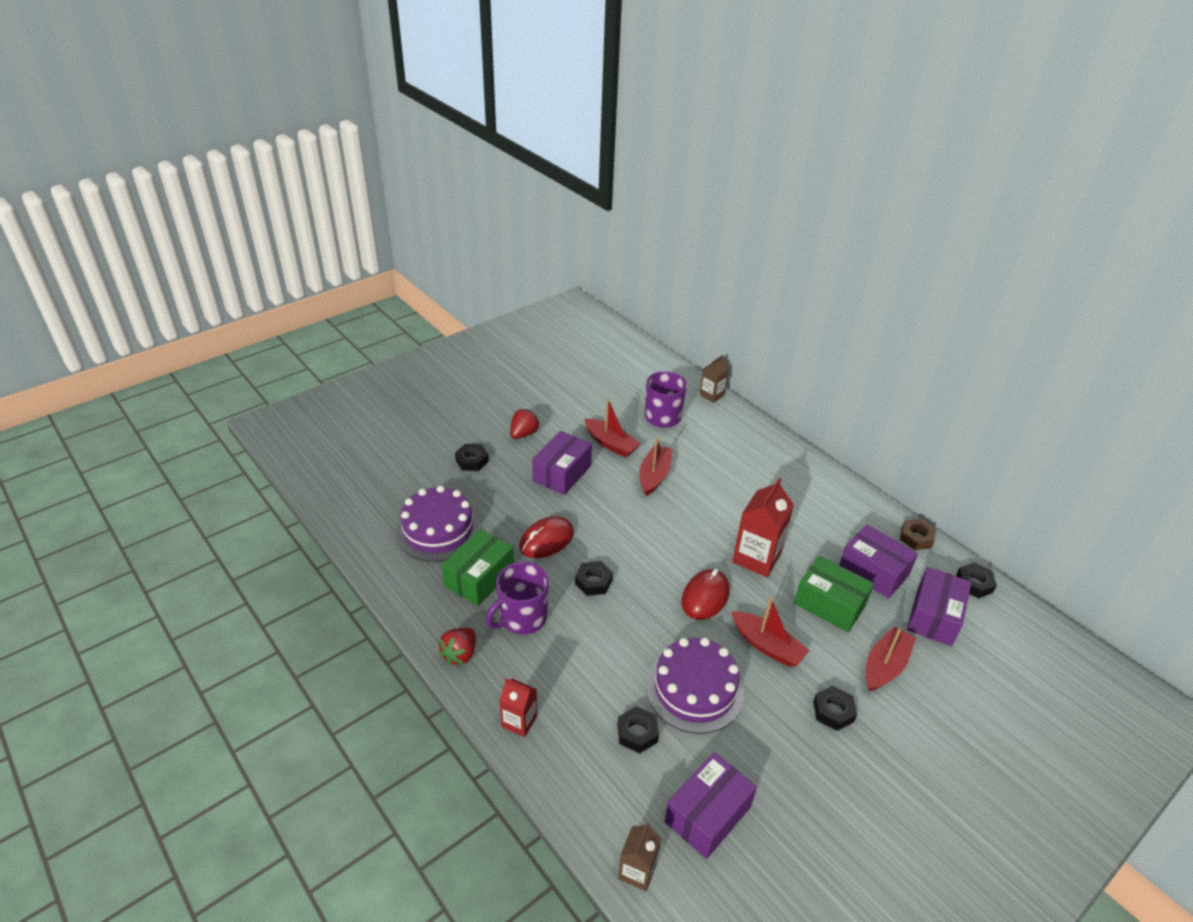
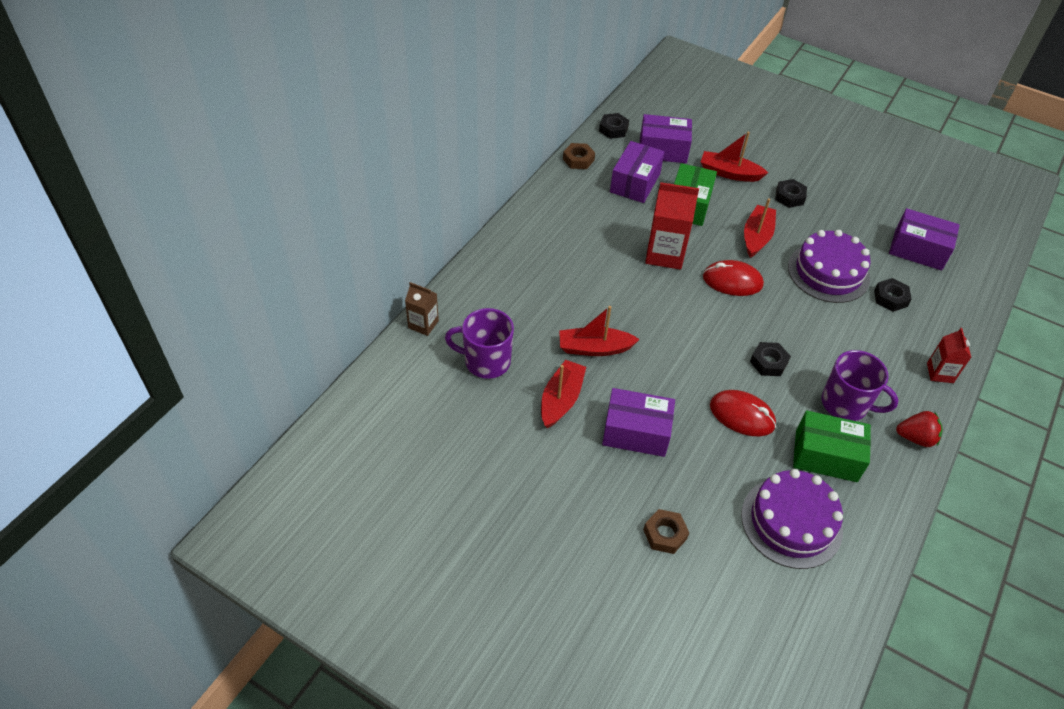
camera: 110 degrees left, 10 degrees up
(472, 461) = (665, 534): black nut -> brown nut
(524, 434) = (586, 495): red strawberry -> none
(637, 871) = (983, 277): brown carton -> none

